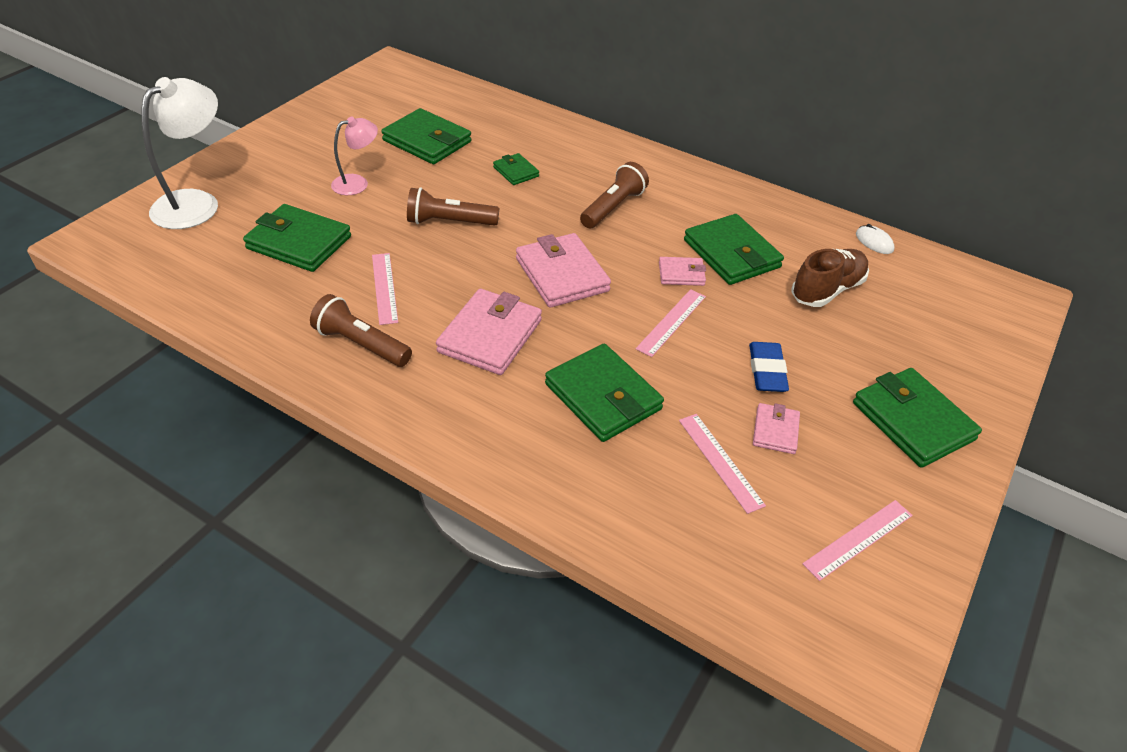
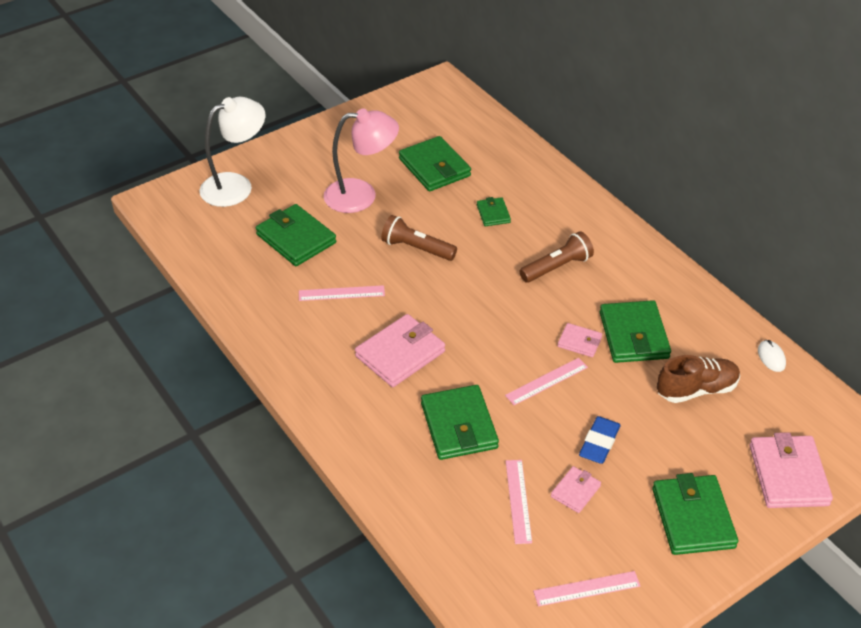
camera: 25 degrees right, 0 degrees up
(357, 183) = (361, 195): pink lamp -> pink lamp, size x1.74
(361, 344) = (305, 335): brown flashlight -> none
(384, 288) = (341, 293): pink ruler -> pink ruler turned 75 degrees clockwise
(561, 275) = (481, 317): pink wallet -> pink wallet (788, 475)

